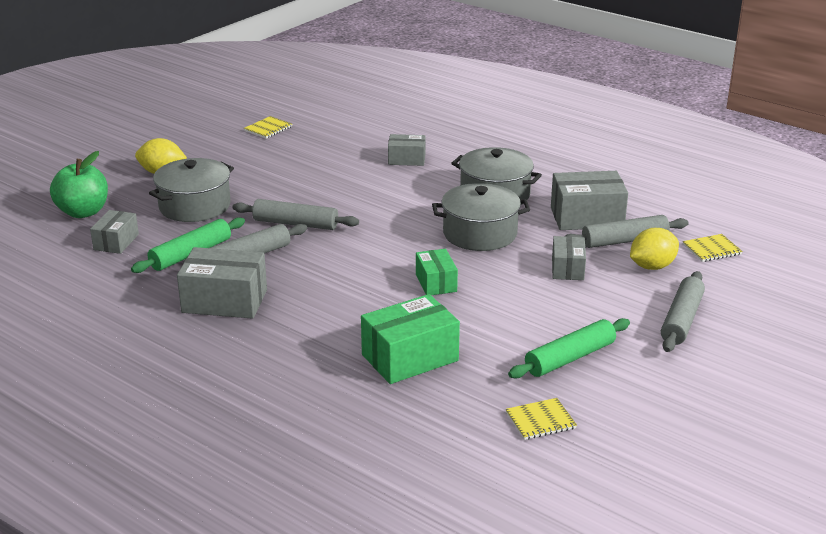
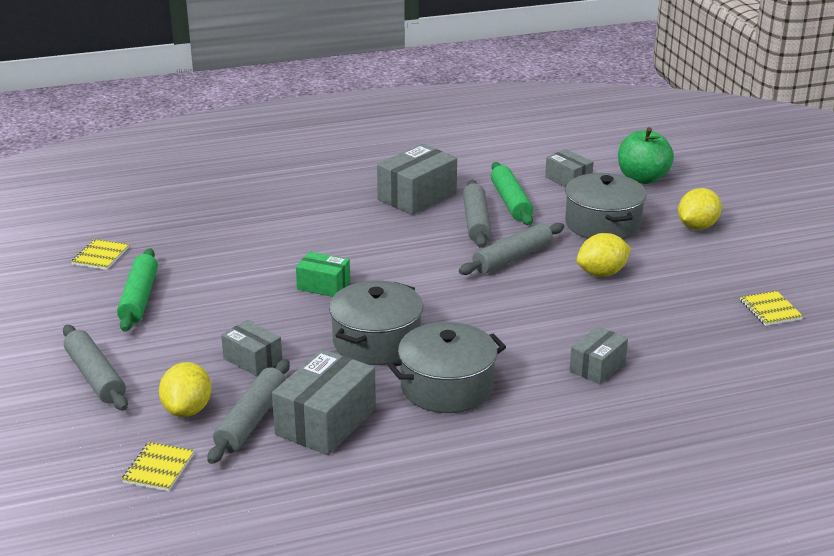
camera: 125 degrees right, 0 degrees up
(280, 187) = (602, 273): none -> yellow lemon
(410, 357) = (241, 238): green box -> none

